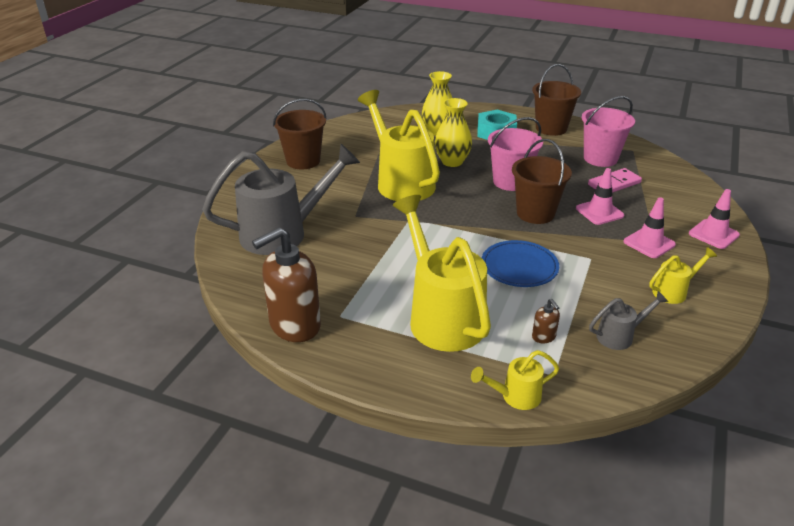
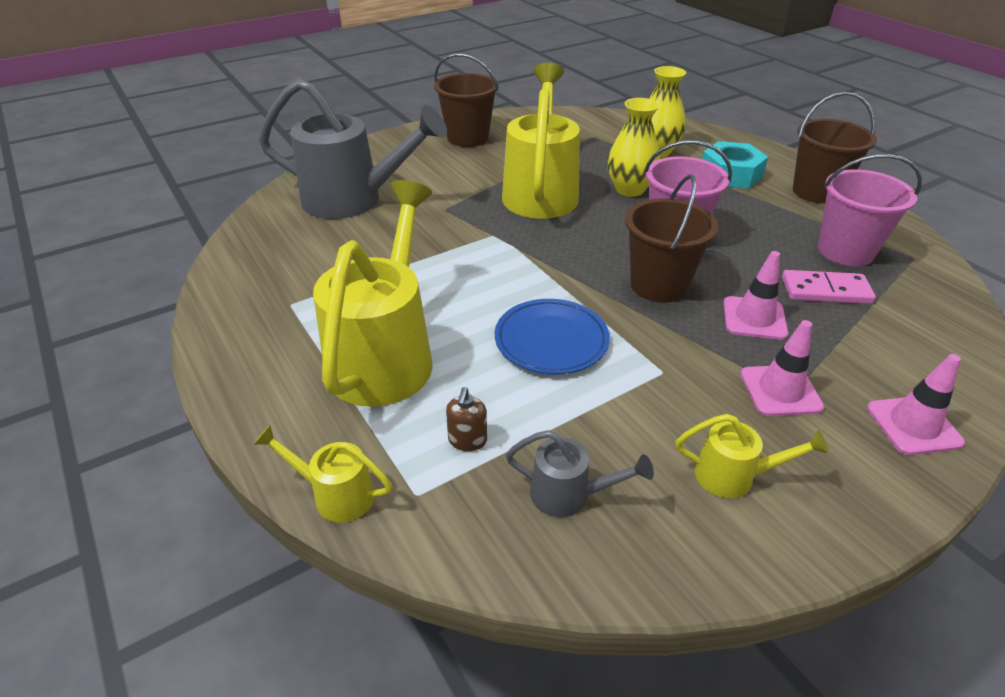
camera: 35 degrees right, 5 degrees up
(294, 325) = (238, 294): brown soap dispenser -> none

